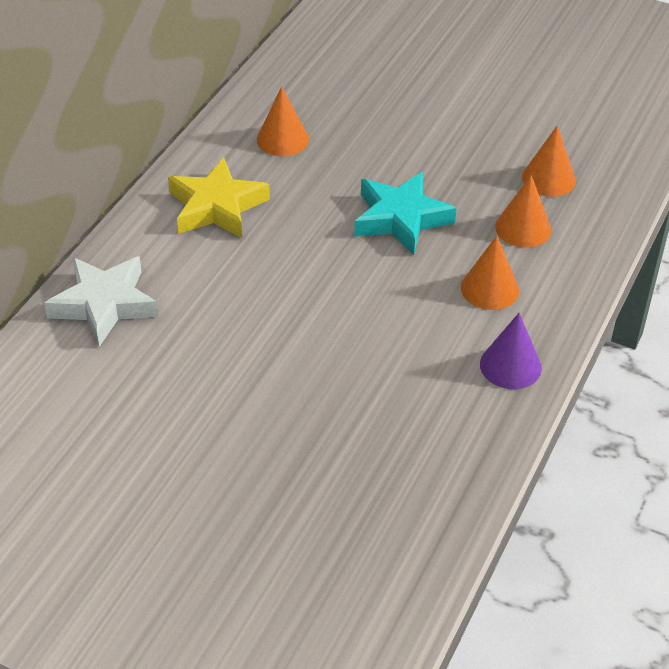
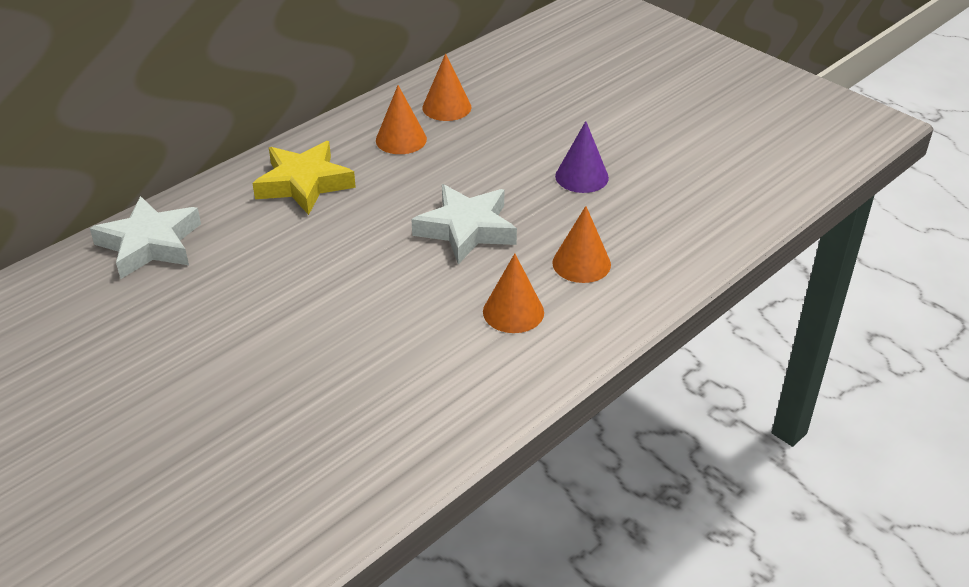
camera: 20 degrees right, 5 degrees down
(401, 219) = (466, 229): turquoise star -> white star
(510, 366) = (489, 389): purple cone -> purple cone (581, 177)
(548, 179) = (635, 224): orange cone -> orange cone (446, 107)

